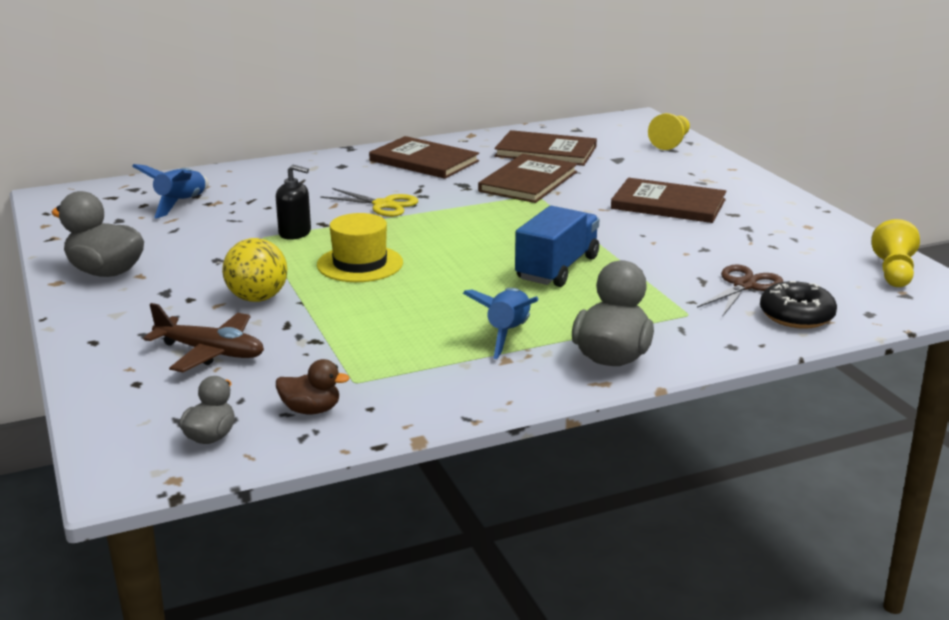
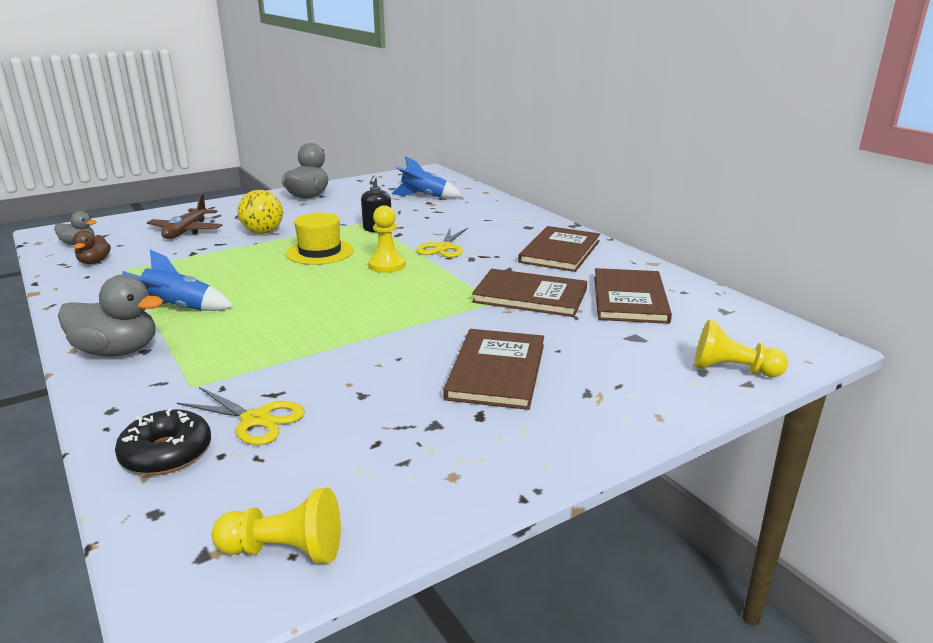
camera: 80 degrees right, 0 degrees up
(423, 232) = (387, 265): none -> yellow pawn
(557, 268) = (308, 320): blue truck -> none
(744, 285) = (256, 419): brown scissors -> yellow scissors

